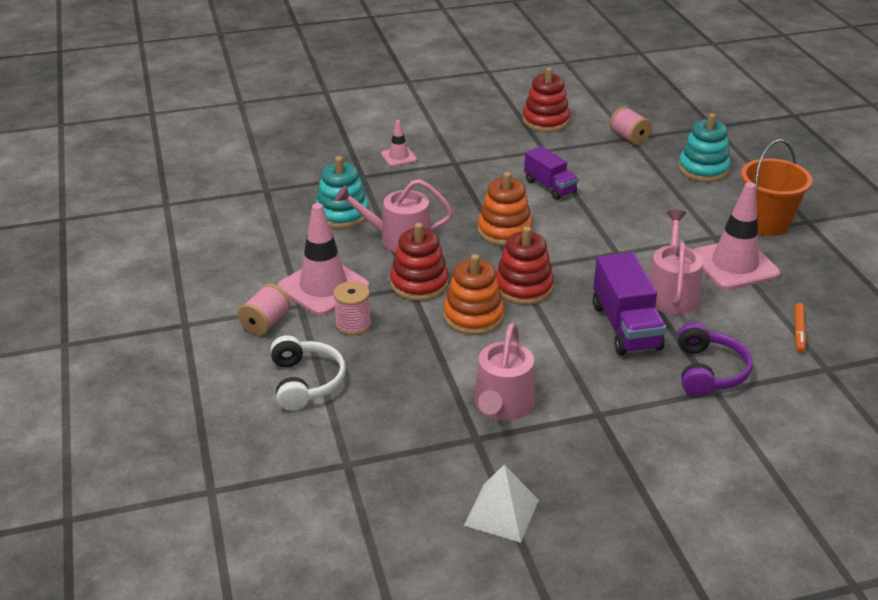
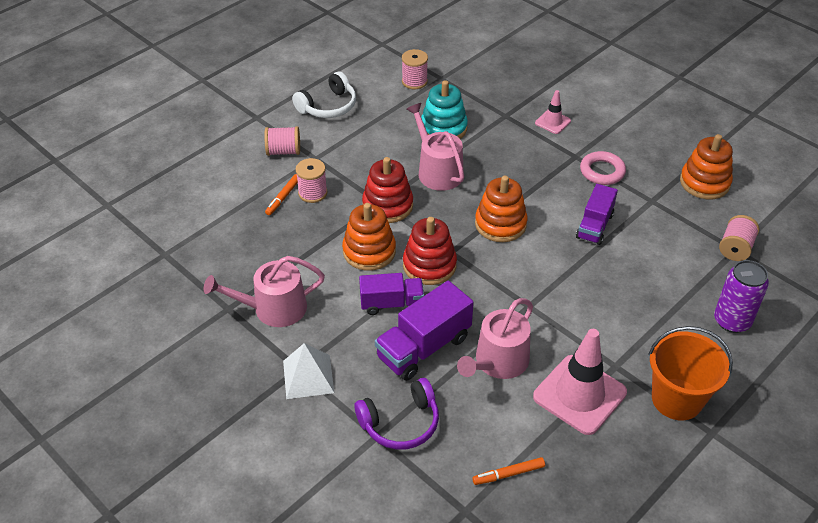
camera: 60 degrees right, 10 degrees up
(252, 206) = (414, 81): none -> pink spool
(306, 382) = (234, 198): white headphones -> white headphones (328, 106)
(323, 287) = (345, 159): pink traffic cone -> none
(340, 346) = (283, 197): none -> orange marker
(487, 158) = (602, 171): none -> pink ring
(501, 512) = (158, 351): white pyramid -> white pyramid (308, 376)
(545, 121) = (704, 183): red stacking toy -> orange stacking toy
(555, 326) = (391, 303): none -> purple truck
(671, 292) = (498, 362): pink watering can -> pink watering can turned 150 degrees clockwise
(703, 169) = (732, 321): turquoise stacking toy -> purple can

